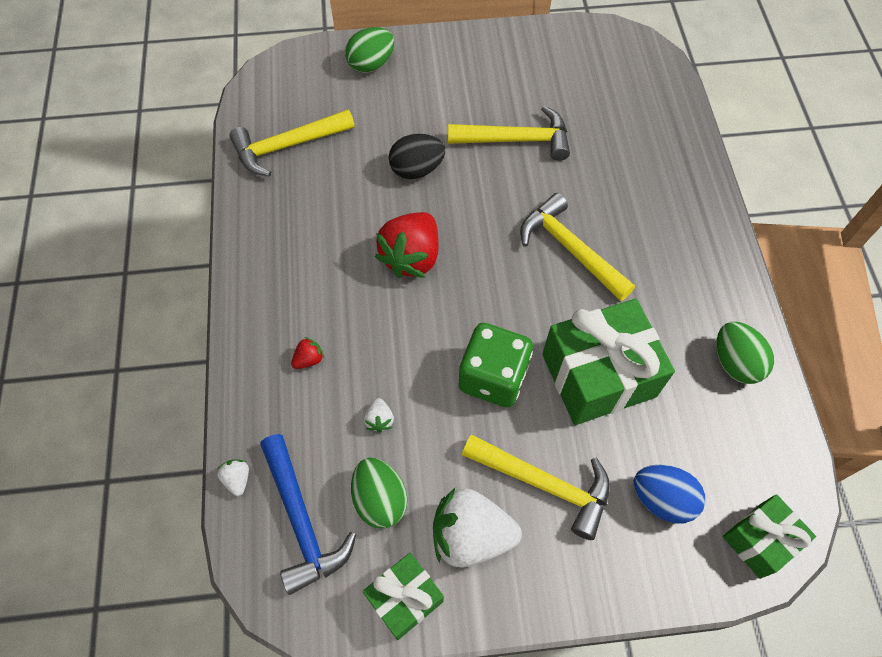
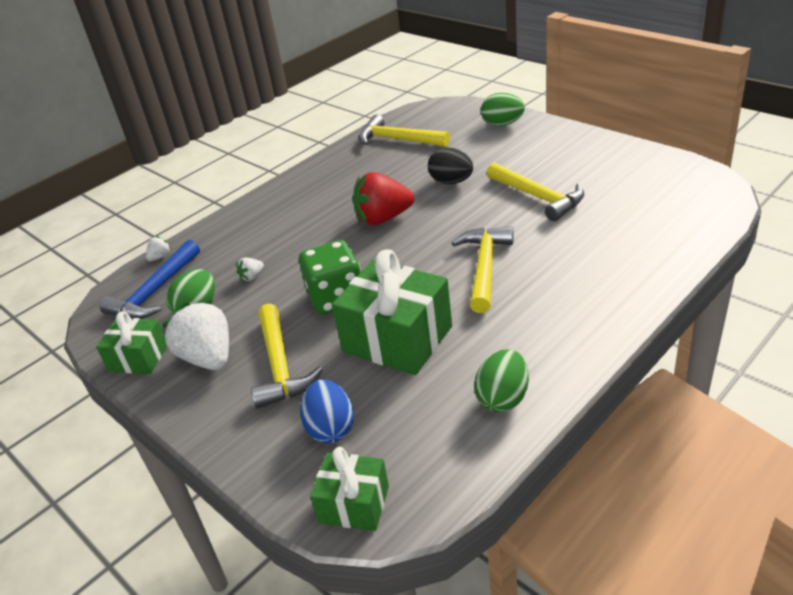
camera: 55 degrees right, 25 degrees down
(309, 359) = (263, 231): red strawberry -> none

